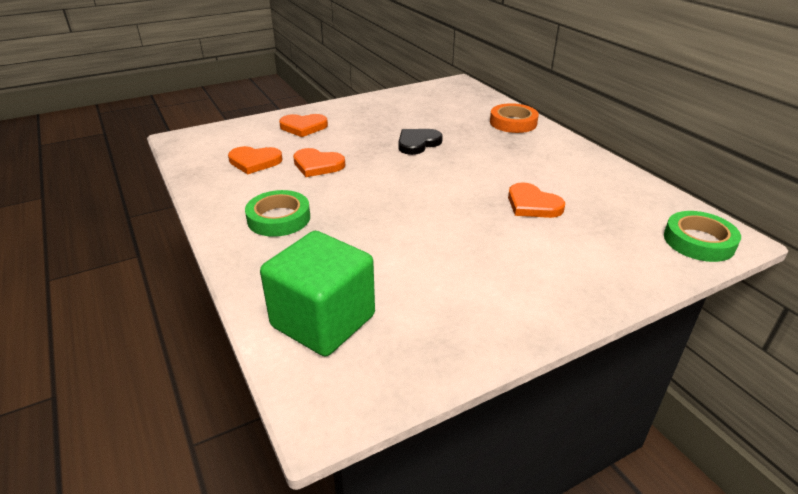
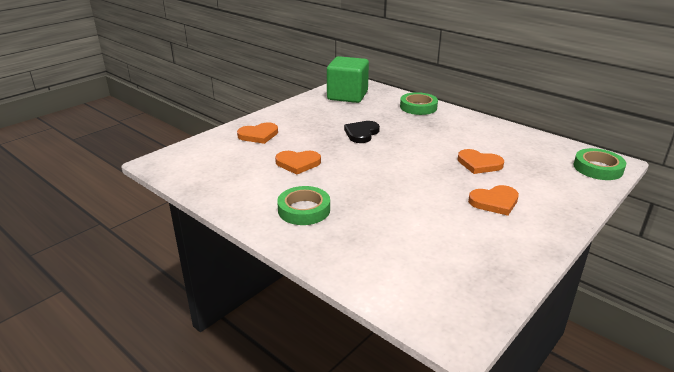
camera: 20 degrees left, 5 degrees down
(254, 162) = (242, 170): orange heart -> orange heart (494, 202)
(323, 321) = (404, 275): green cube -> green cube (347, 96)
(513, 122) = (418, 107): orange tape -> green tape

